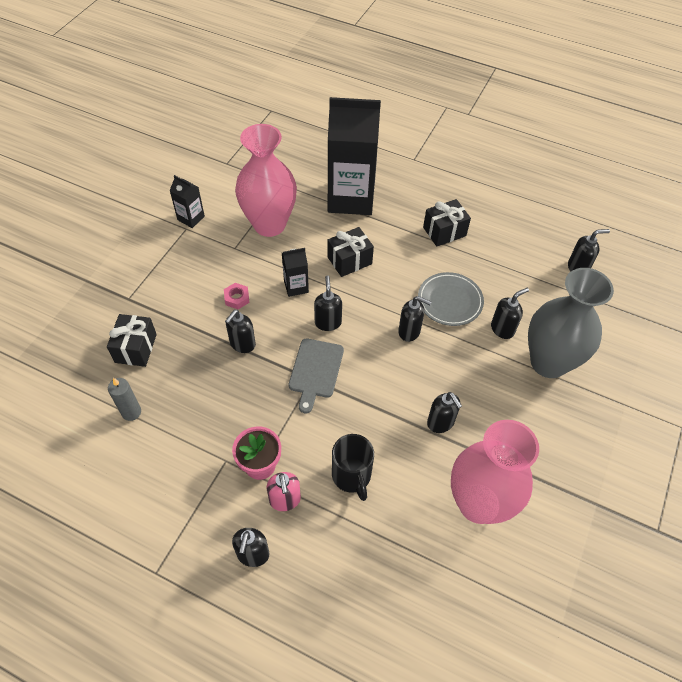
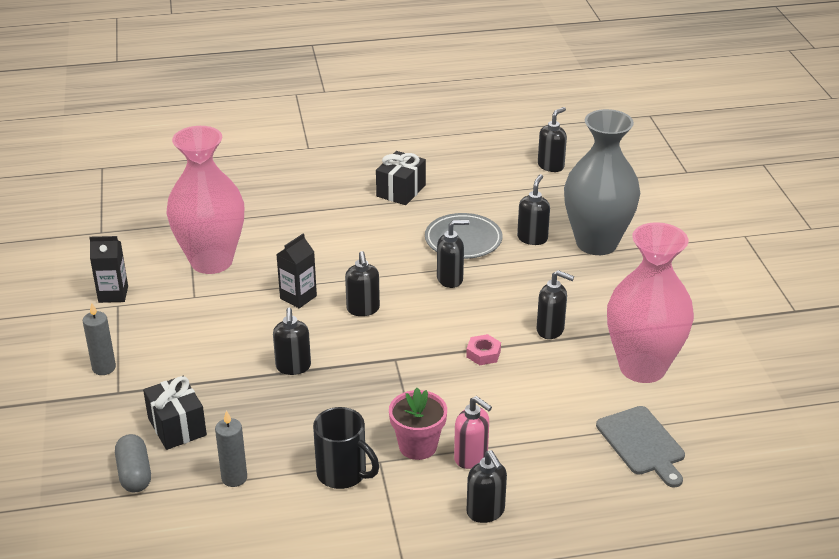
camera: 35 degrees left, 20 degrees down
(82, 369) = (134, 474): none -> grey capsule
(137, 274) = (104, 368): none -> grey candle
(237, 298) = (245, 335): pink nut -> pink nut (483, 354)
(315, 371) = (392, 351): grey cutting board -> grey cutting board (642, 444)
(328, 322) = (363, 309): black soap dispenser -> black soap dispenser turned 150 degrees counterclockwise
(349, 260) = (331, 253): black gift -> none
(350, 198) = (276, 204): black carton -> none
(352, 476) = (513, 408): black mug -> black mug (343, 474)

